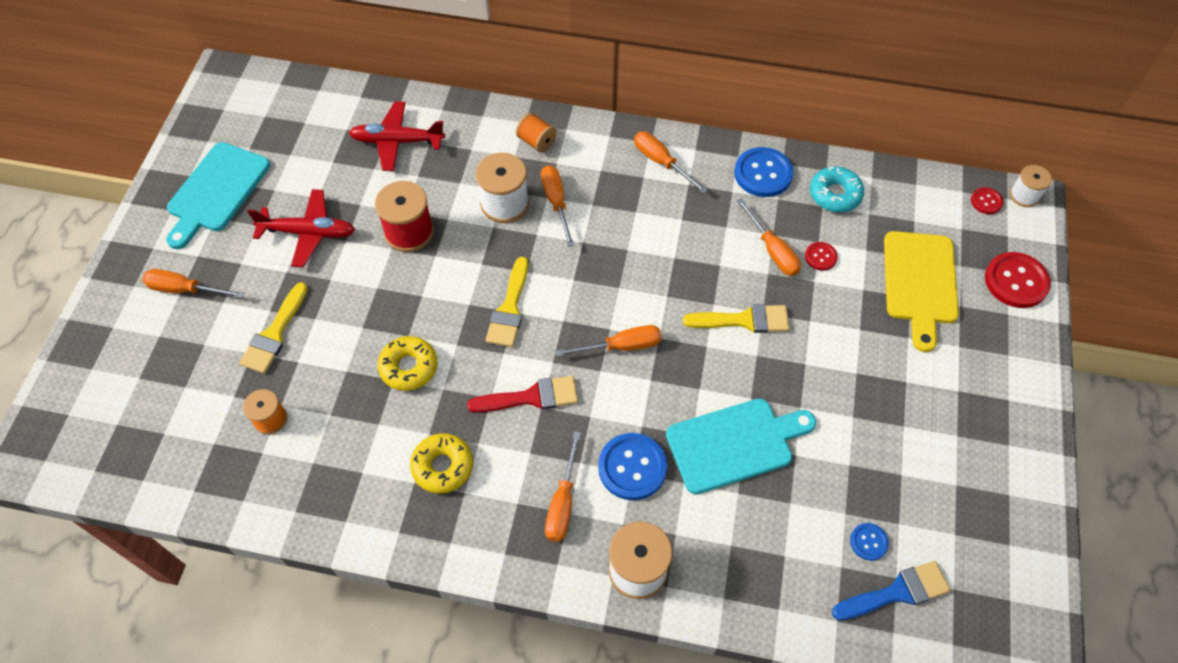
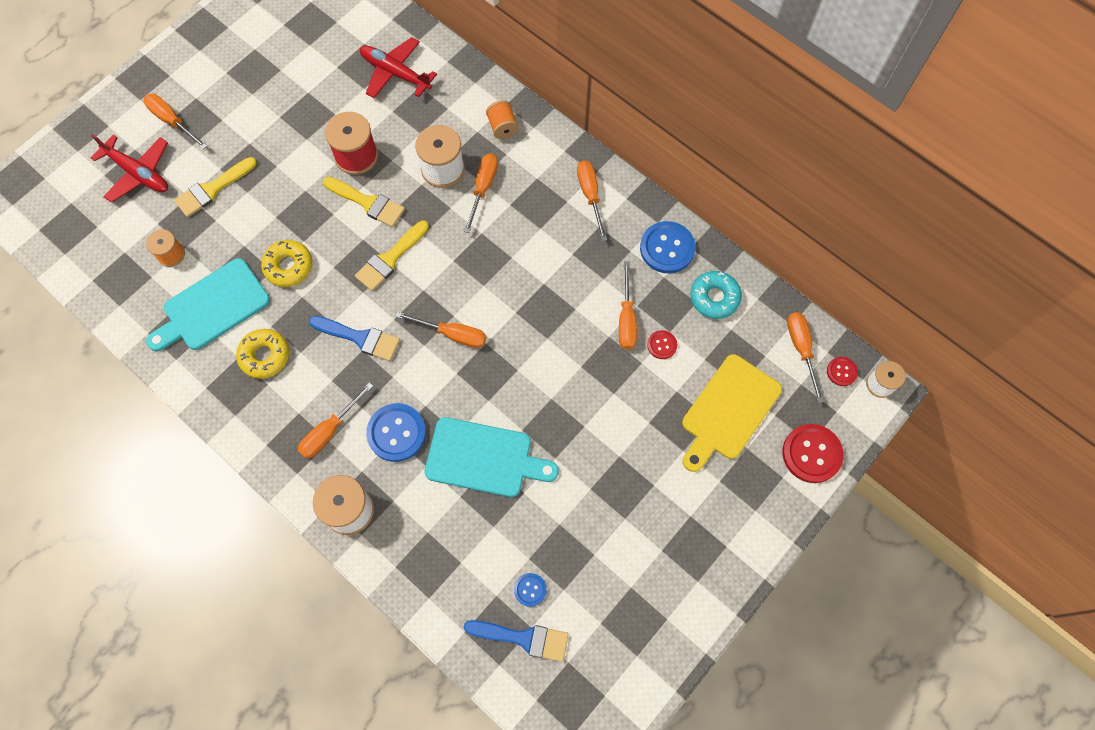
camera: 30 degrees right, 10 degrees up
(216, 191) = (239, 50): turquoise cutting board -> turquoise cutting board (212, 307)
(308, 233) = (283, 119): red plane -> red plane (138, 173)
(530, 397) = (359, 338): red brush -> blue brush
(743, 320) = (561, 364): yellow brush -> yellow brush (367, 202)
(939, 200) = (801, 349): none -> orange screwdriver

